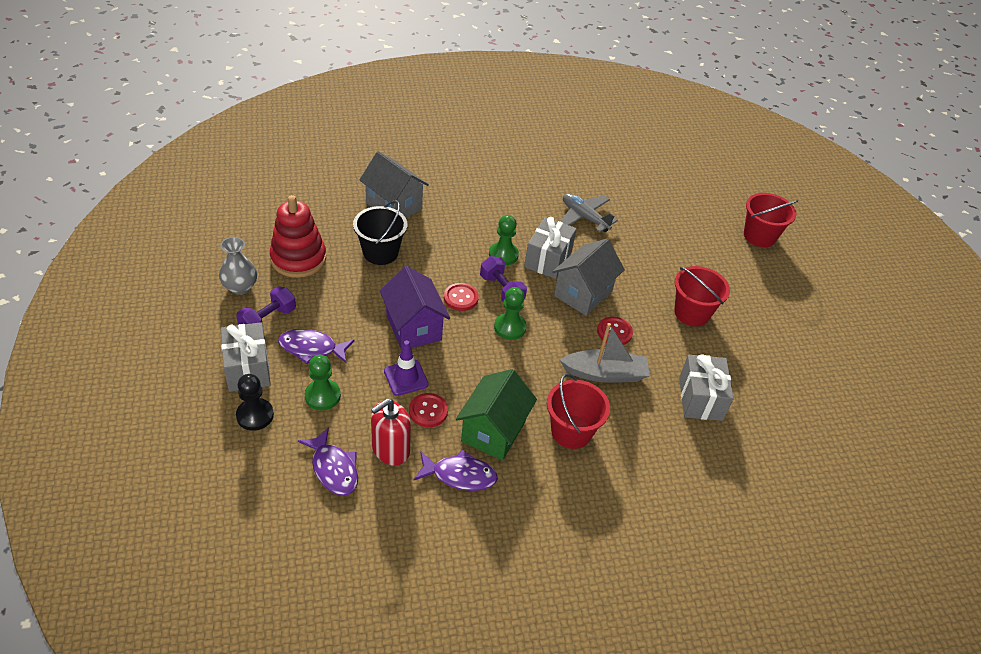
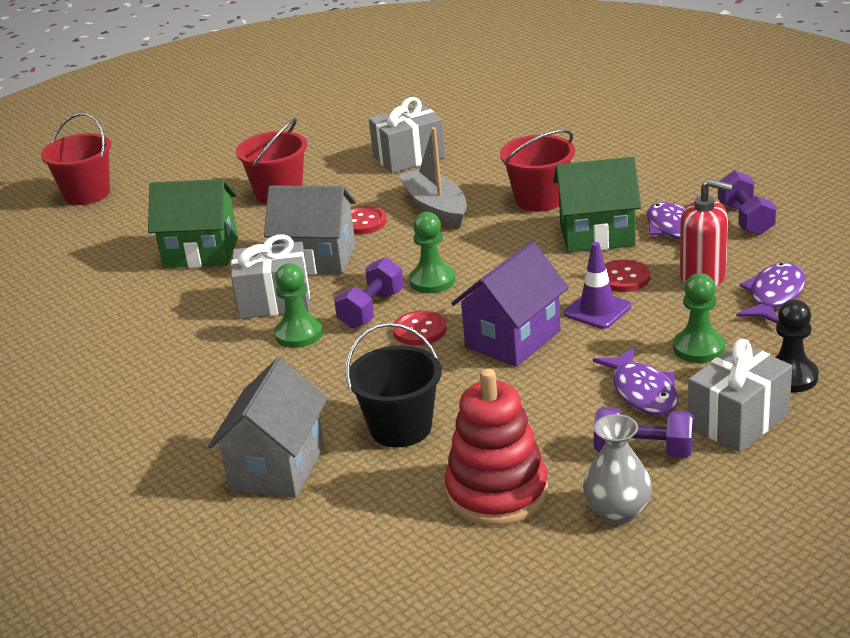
camera: 110 degrees left, 15 degrees down
(437, 526) = (745, 219): none -> purple dumbbell
(584, 217) = (153, 307): grey plane -> none
(634, 253) = (201, 252): none -> green house

